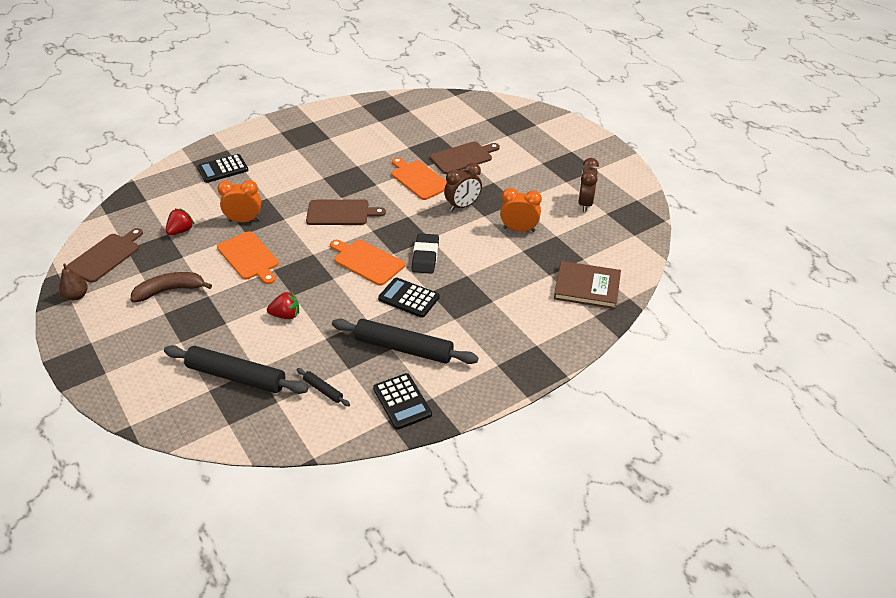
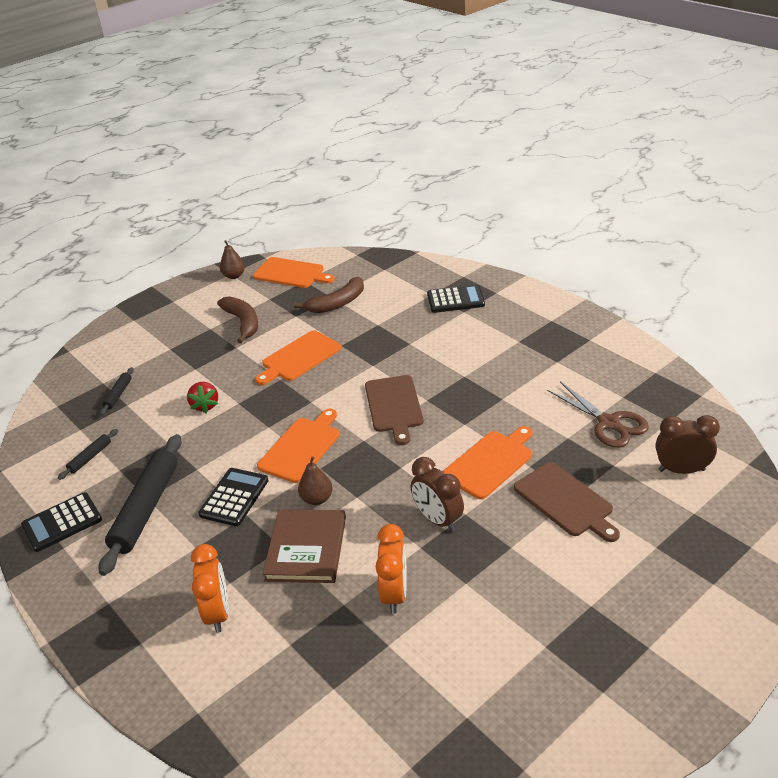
camera: 85 degrees right, 5 degrees down
(106, 256) = (291, 273): brown cutting board -> orange cutting board
(181, 231) = (337, 303): red strawberry -> brown banana
(223, 169) = (455, 300): black calculator -> black calculator turned 120 degrees clockwise
(236, 376) = (118, 394): black rolling pin -> black rolling pin, size x0.46
(244, 220) = (363, 338): orange clock -> orange clock (218, 613)
(402, 130) = (609, 423): none -> brown scissors
(425, 256) = (317, 499): black eraser -> brown pear
(585, 204) = (486, 681): brown clock -> brown clock (681, 470)
(587, 287) = (263, 698): brown book -> brown book (306, 548)

